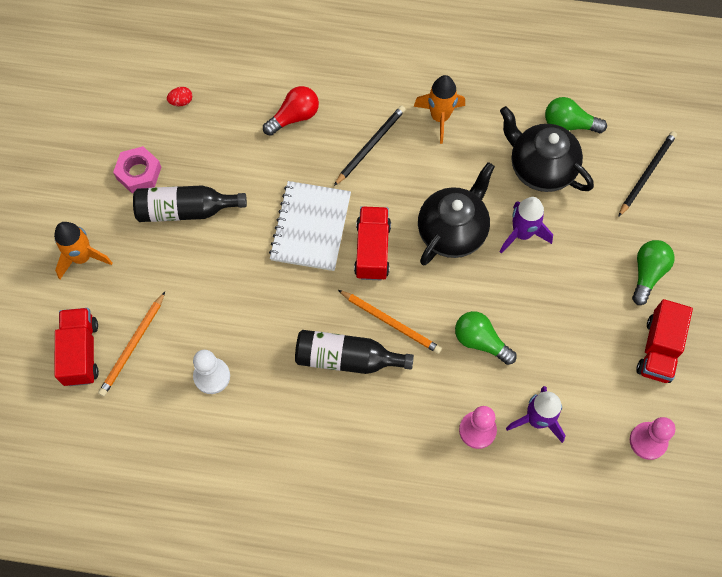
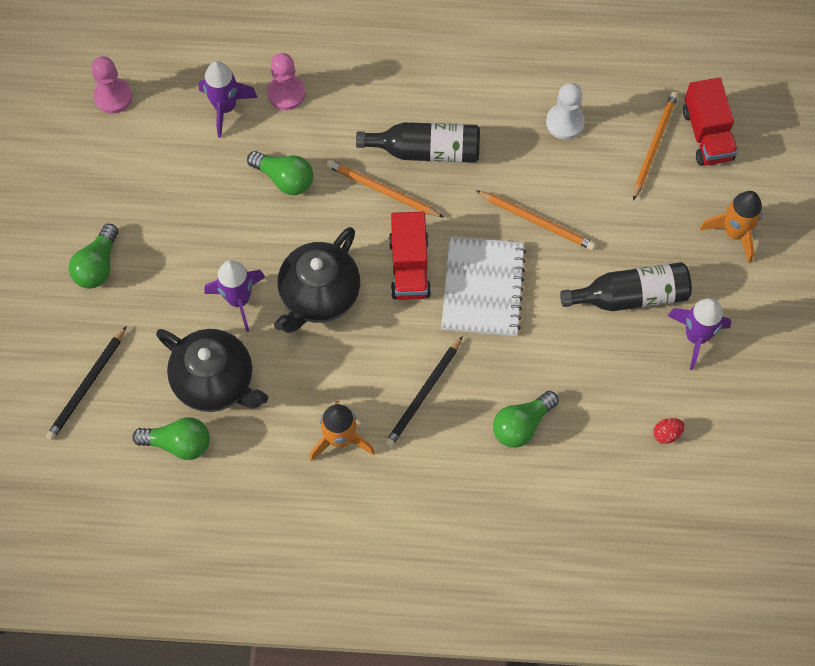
camera: 175 degrees right, 0 degrees up
(139, 173) = (696, 336): pink nut -> purple rocket
(254, 282) = (537, 221): none -> orange pencil
(294, 117) = (522, 425): red light bulb -> green light bulb
(658, 349) = (93, 185): red truck -> none

